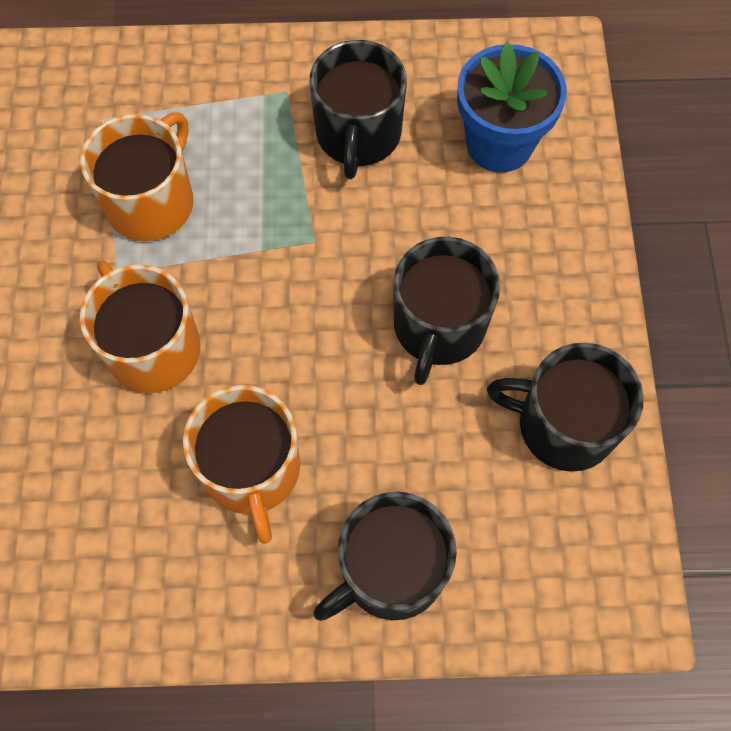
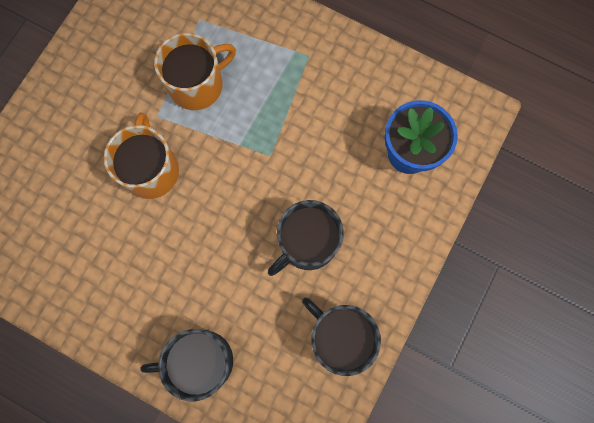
camera: 30 degrees right, 10 degrees up
(252, 470) = (163, 266): orange mug -> none
(358, 135) = (332, 104): black mug -> none

